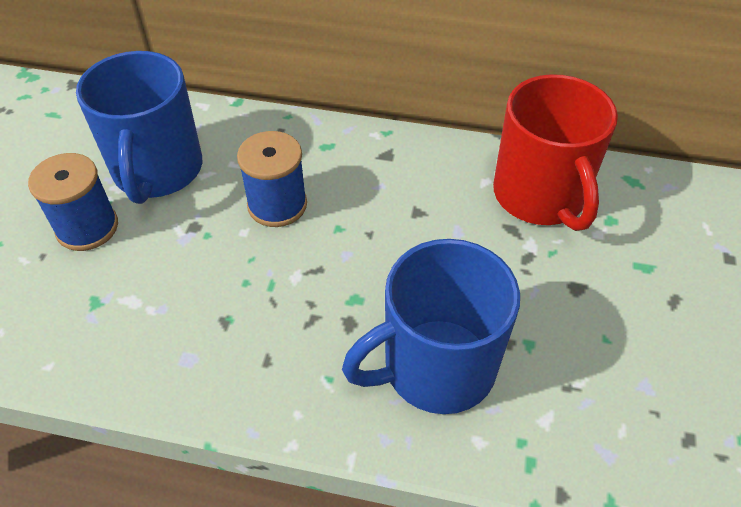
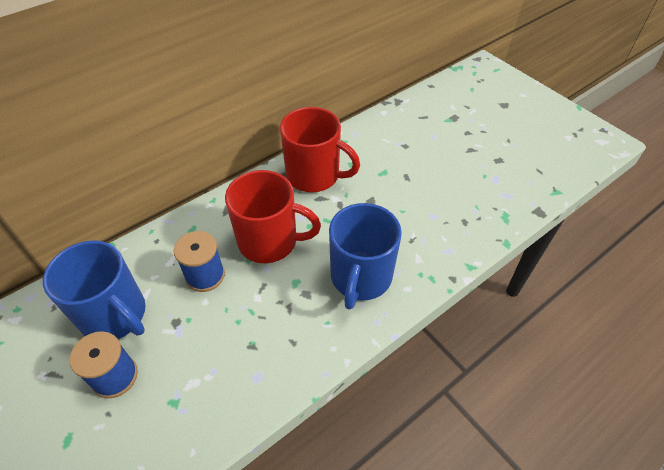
camera: 50 degrees left, 0 degrees up
(386, 227) = (269, 241): none -> red mug

